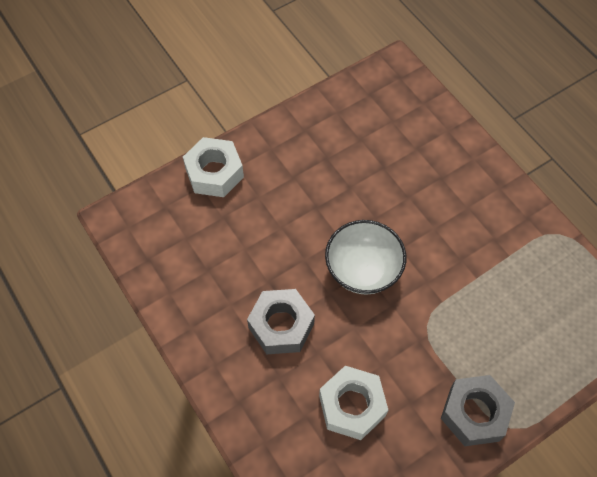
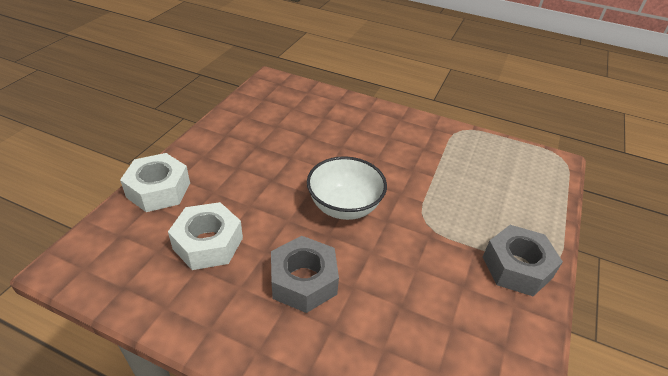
camera: 35 degrees left, 20 degrees down
(352, 406) = (419, 315): white nut -> white nut (208, 243)

